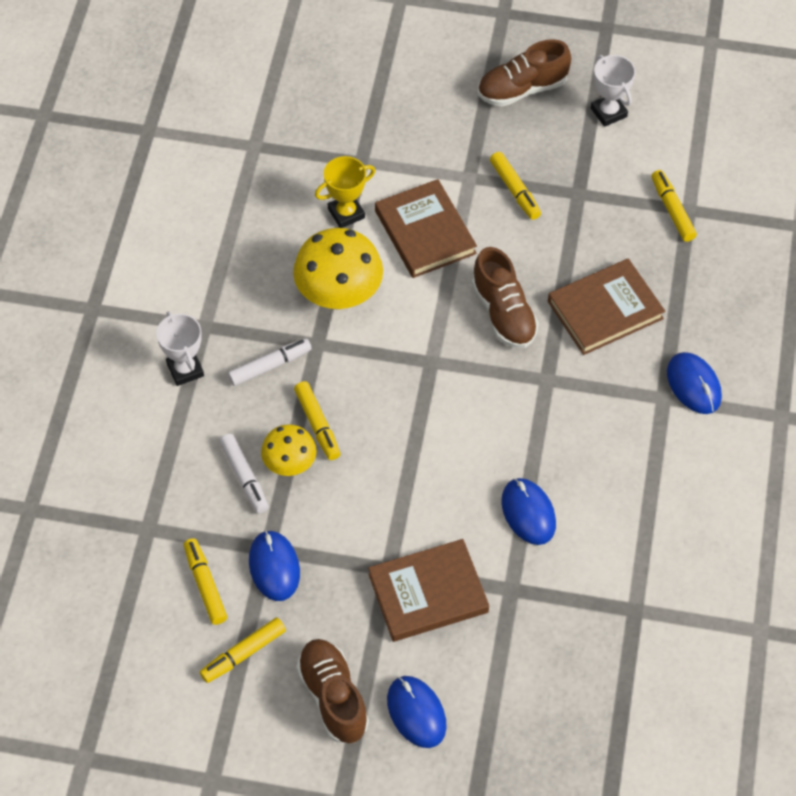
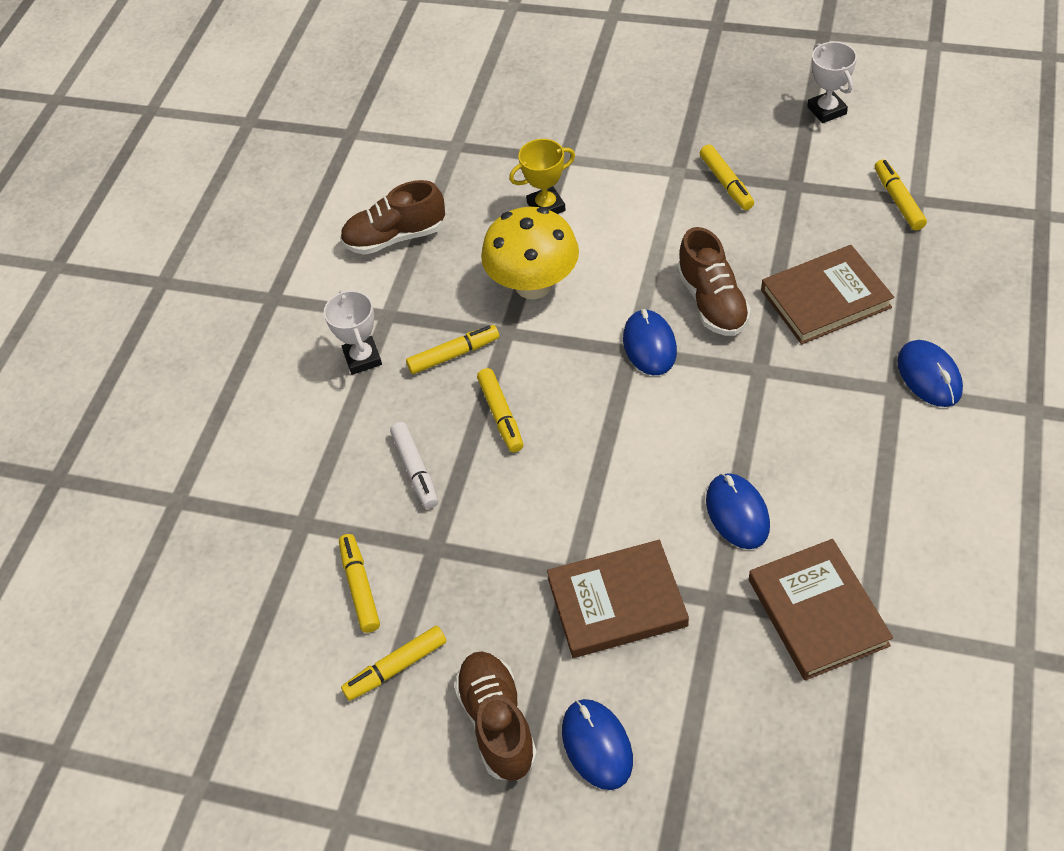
camera: 10 degrees right, 5 degrees down
(270, 366) = (453, 355): white marker -> yellow marker
(274, 567) = (440, 569): blue mouse -> blue mouse (649, 345)
(290, 464) = (467, 456): yellow mushroom -> none
(425, 232) = (628, 224): brown book -> brown book (817, 612)
(522, 89) = (735, 91): brown shoe -> brown shoe (395, 237)

